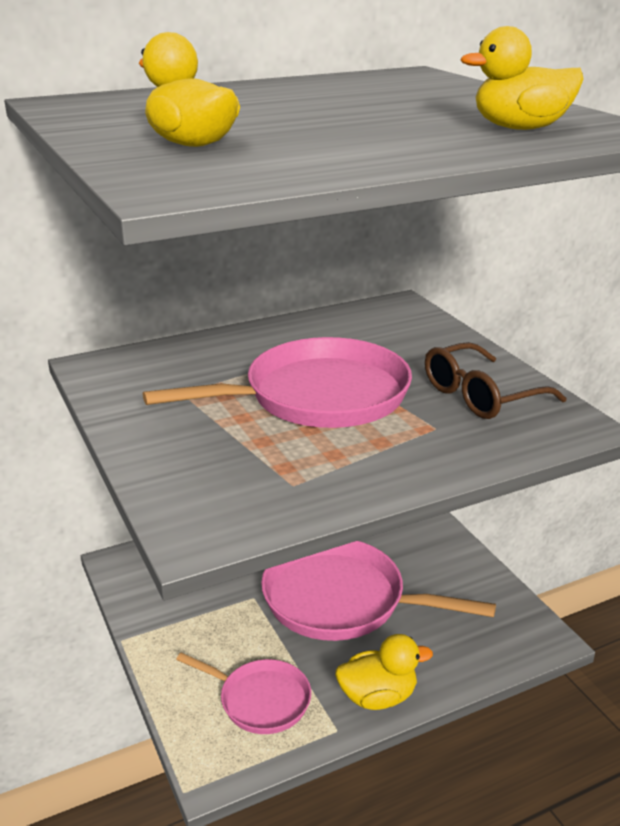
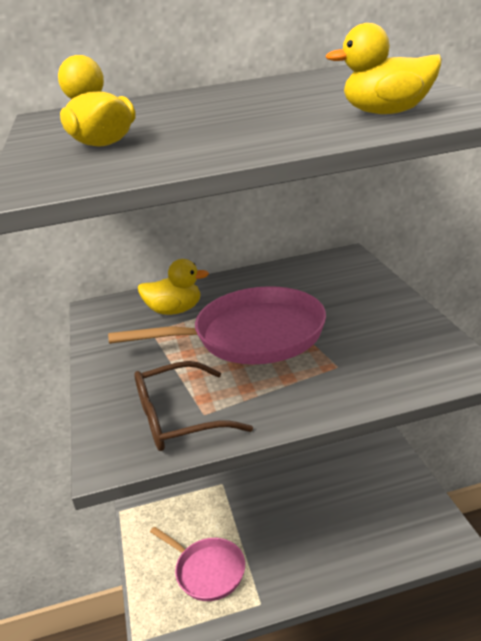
camera: 15 degrees right, 0 degrees up
(341, 599) = (288, 490): pink pan -> none
(378, 697) = (299, 578): yellow duck -> yellow duck (175, 311)
(480, 396) = (385, 337): brown glasses -> brown glasses (178, 419)

